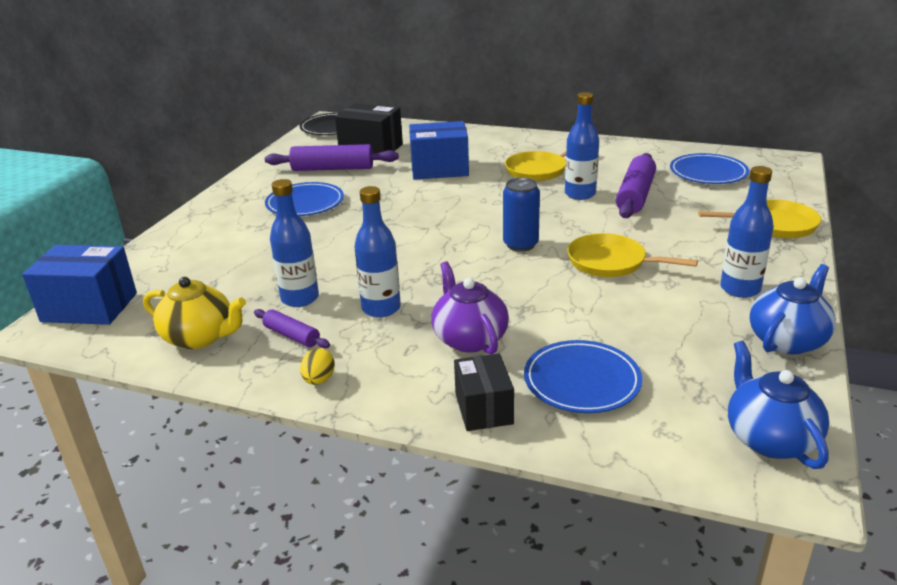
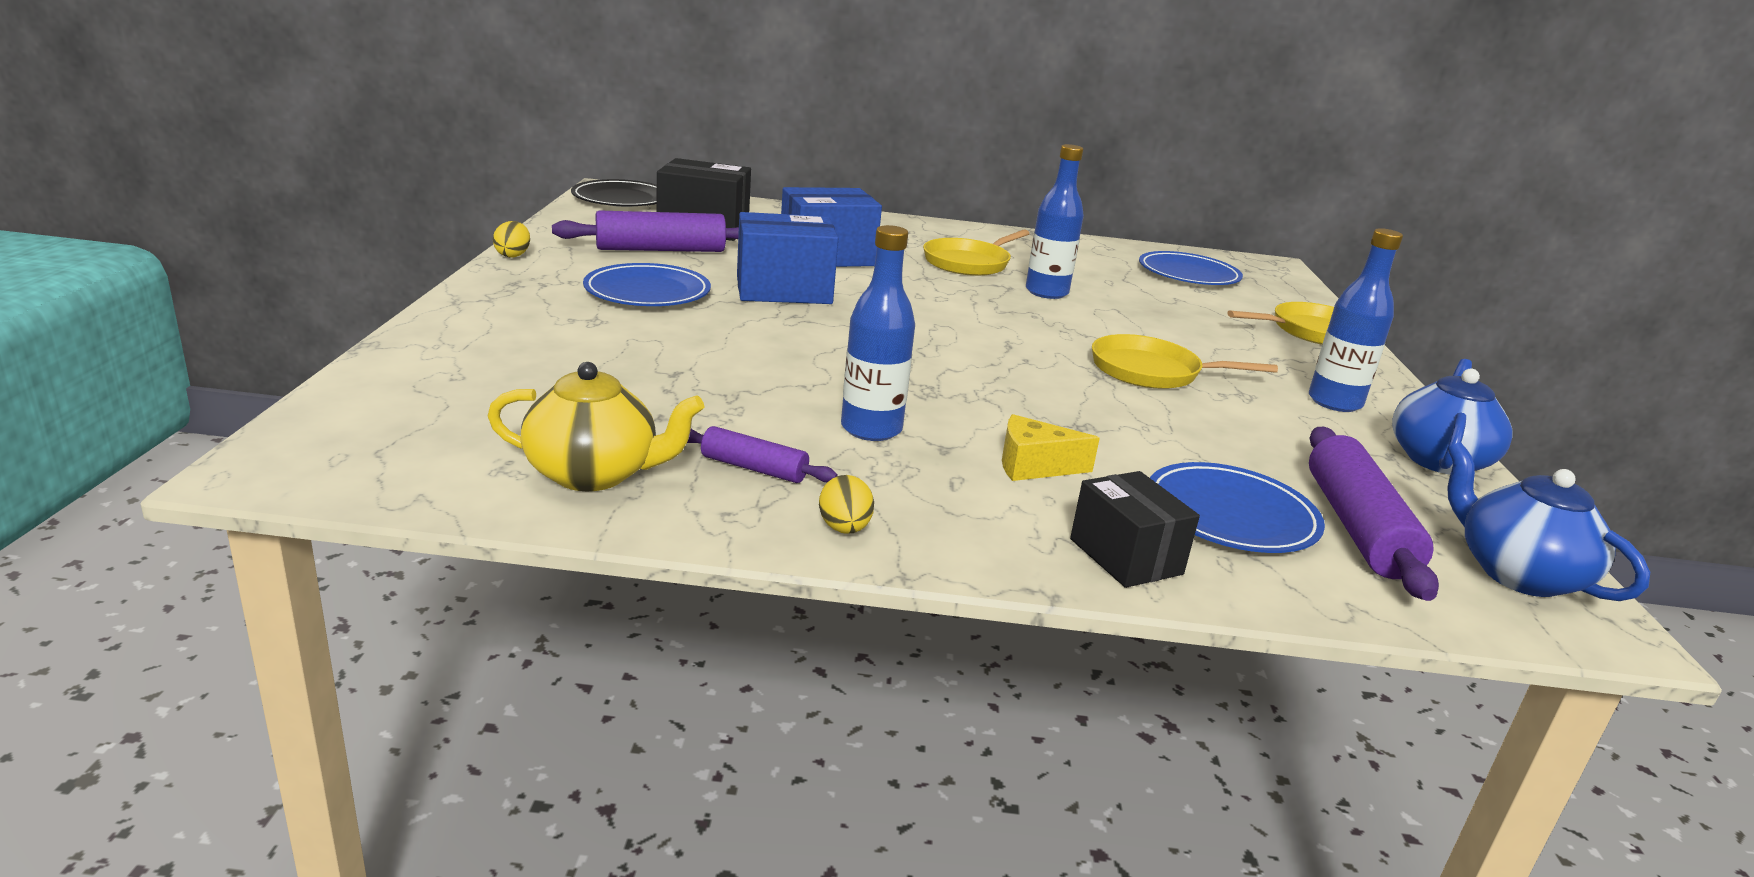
camera: 20 degrees left, 5 degrees down
(89, 307) = (349, 433): blue box -> blue box (783, 290)
(240, 177) = (513, 255): none -> yellow egg
(300, 298) = (730, 417): blue bottle -> none
(469, 338) = (1033, 466): purple teapot -> yellow cheese
(520, 244) = (1014, 349): blue can -> none
(635, 195) = (1119, 296): purple rolling pin -> purple rolling pin (1356, 527)

